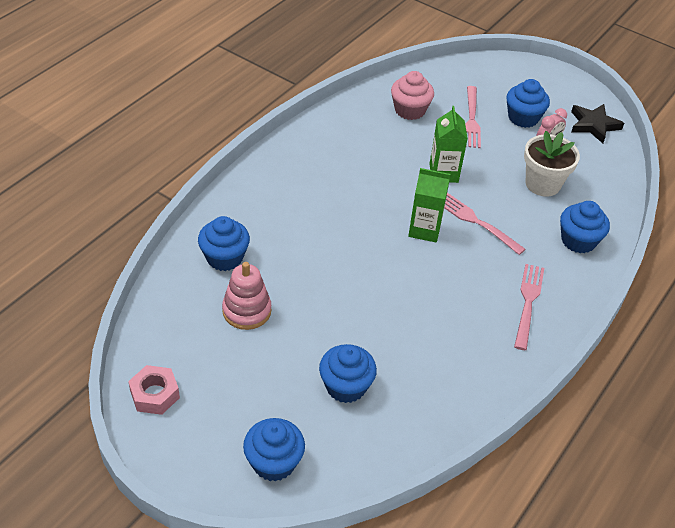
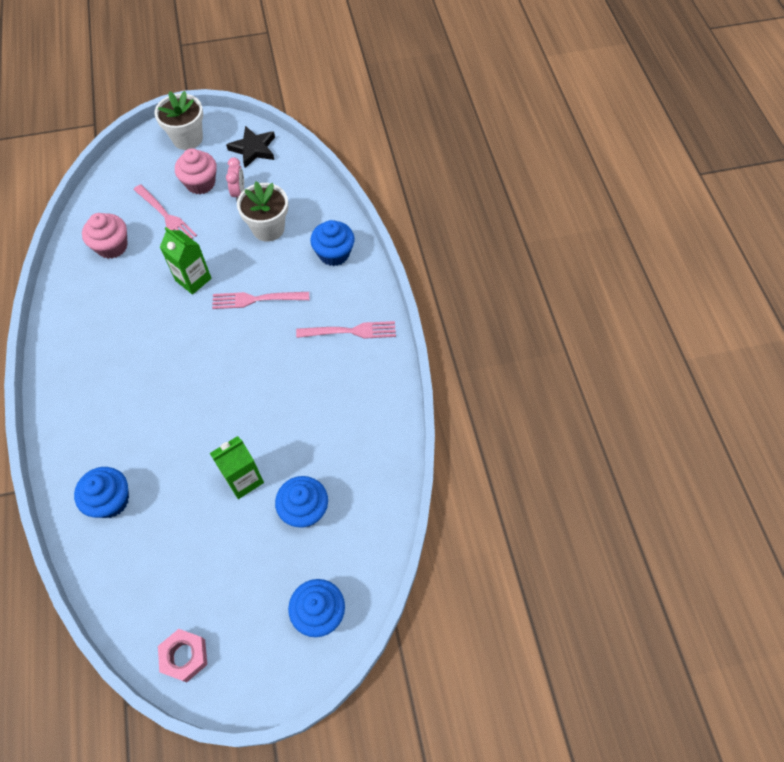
camera: 45 degrees left, 15 degrees up
(247, 311) = (176, 525): pink stacking toy -> none
(424, 230) = (228, 338): green carton -> green carton (243, 479)
(523, 118) = (200, 183): blue cupcake -> pink cupcake
(528, 303) = (350, 331): pink fork -> pink fork turned 120 degrees clockwise
(547, 83) = (187, 138): none -> white flower pot

